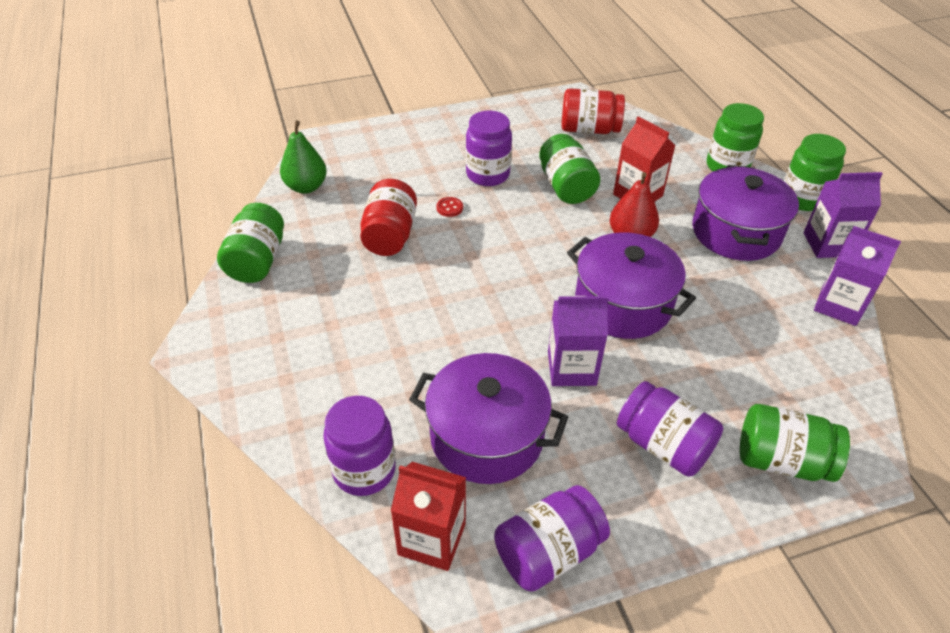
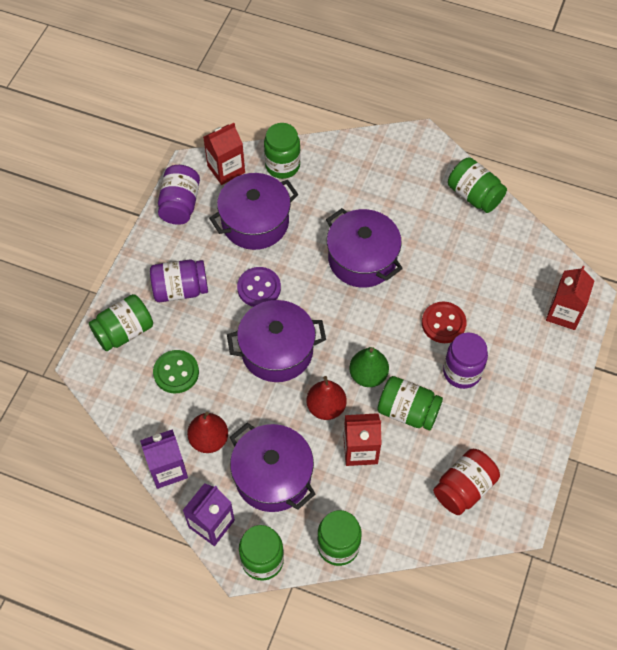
camera: 130 degrees right, 15 degrees up
(306, 187) = (534, 257): green pear -> green pear (368, 375)
(356, 146) = (564, 313): none -> red carton
(364, 470) = (282, 165): purple jar -> green jar
(390, 235) = (443, 273): red jar -> none
(436, 303) = (362, 259): none -> purple pot
(449, 208) = (443, 323): red button -> red button, size x2.00
(571, 368) = (259, 288): purple carton -> purple button
(753, 370) = (176, 372): none -> green button
(772, 295) = (209, 439): none -> red pear

